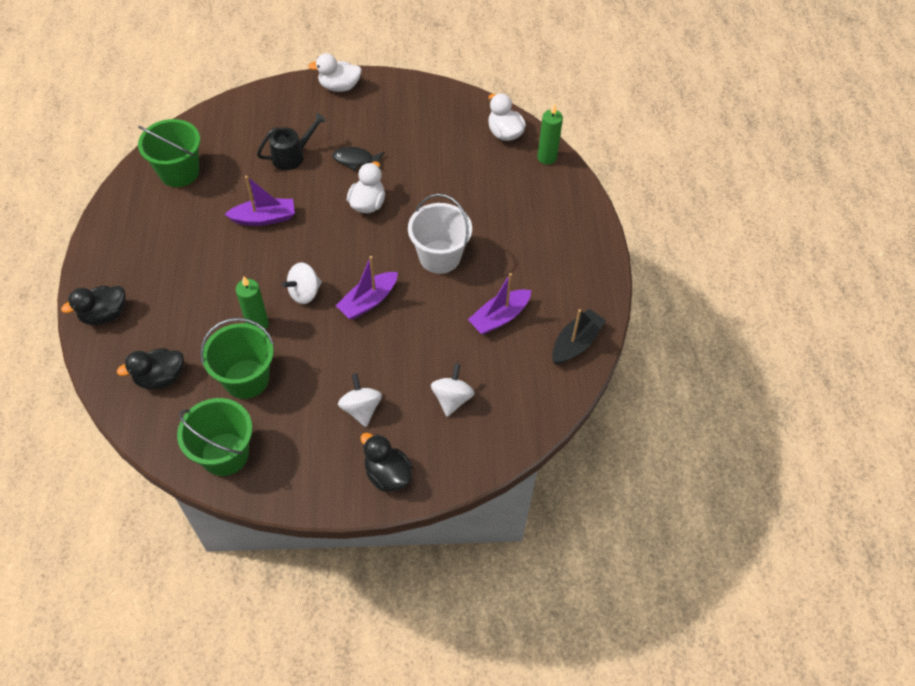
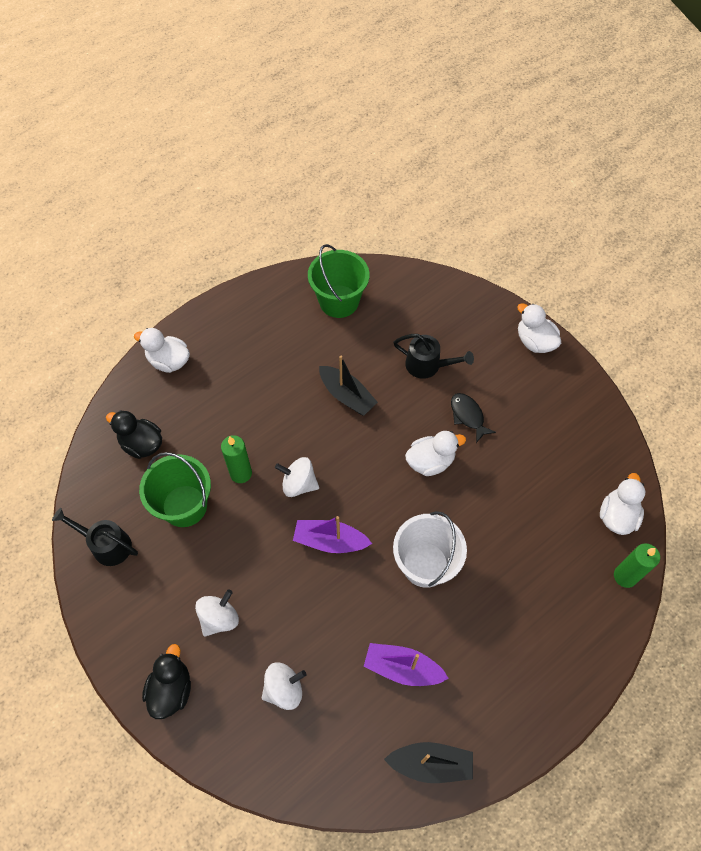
camera: 55 degrees right, 5 degrees up
(104, 315) = (169, 361): black duck -> white duck
(225, 454) = (106, 545): green bucket -> black watering can
(264, 218) = (347, 395): purple boat -> black boat

